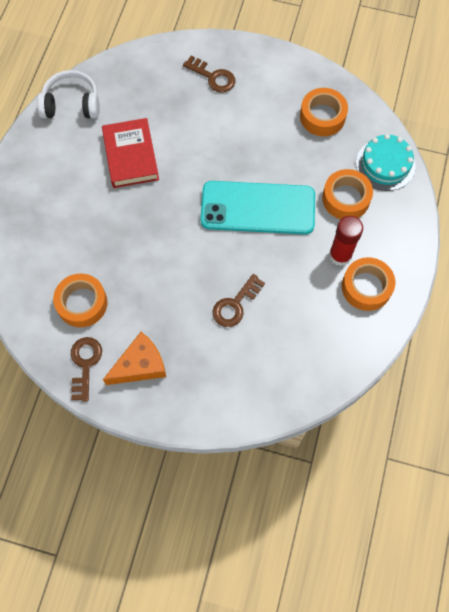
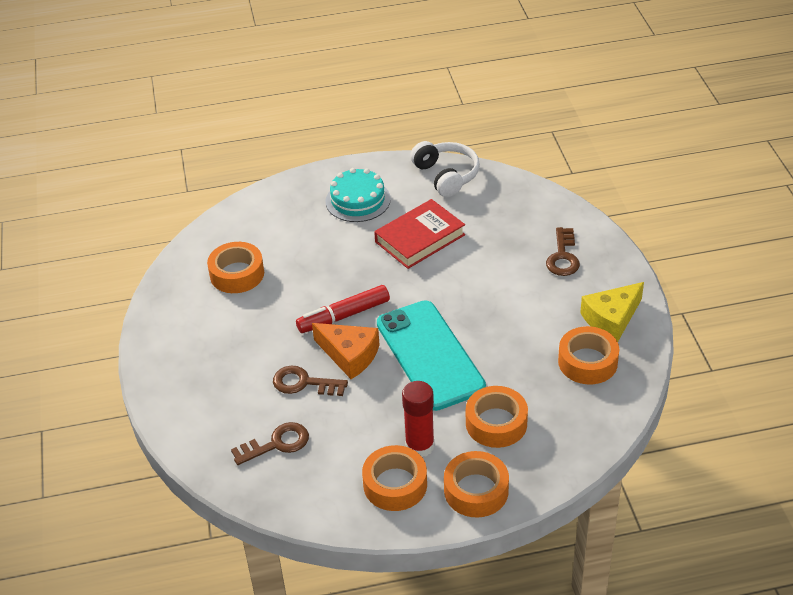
camera: 65 degrees right, 25 degrees down
(85, 364) = (176, 302): brown key -> brown key (277, 443)
(140, 365) = (196, 340): orange cheese -> orange cheese (350, 355)
(181, 246) = (343, 316): none -> red marker
(291, 81) = (611, 319): none -> yellow cheese
(385, 164) = (569, 441): turquoise cake -> turquoise cake (358, 200)
(398, 240) = (476, 490): none -> orange tape

